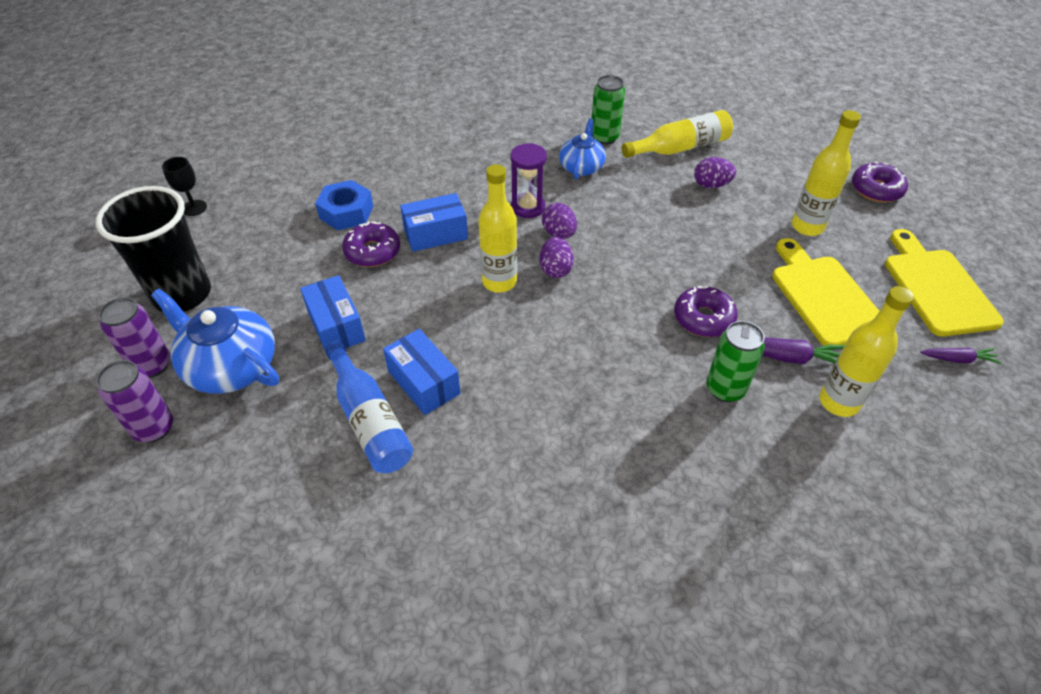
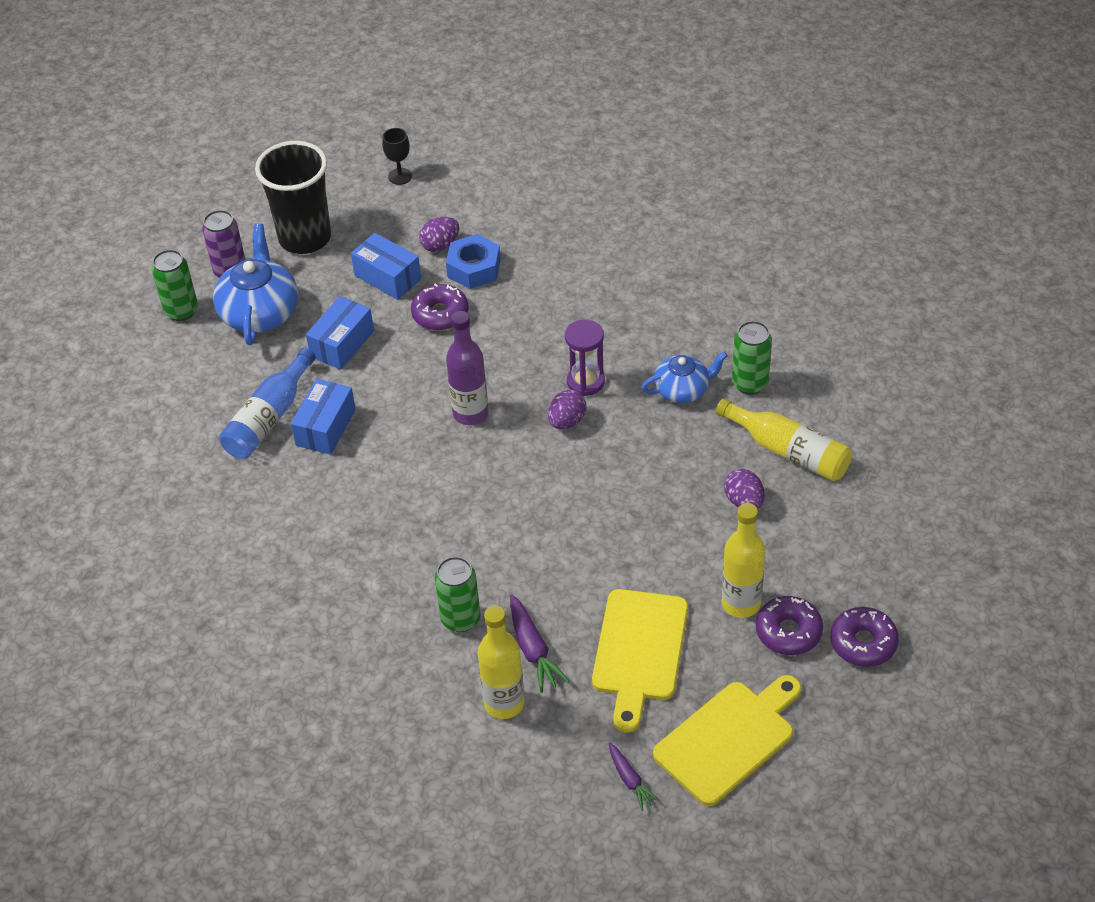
camera: 60 degrees right, 0 degrees up
(154, 428) = (181, 311): purple can -> green can
(435, 234) = (495, 340): blue box -> blue box (387, 277)
(499, 282) = (470, 413): yellow bottle -> purple bottle
(555, 269) = (517, 442): purple egg -> purple egg (440, 245)
(703, 318) = (536, 571): purple donut -> purple donut (788, 632)
(824, 297) = (639, 651): yellow cutting board -> yellow cutting board turned 150 degrees clockwise

